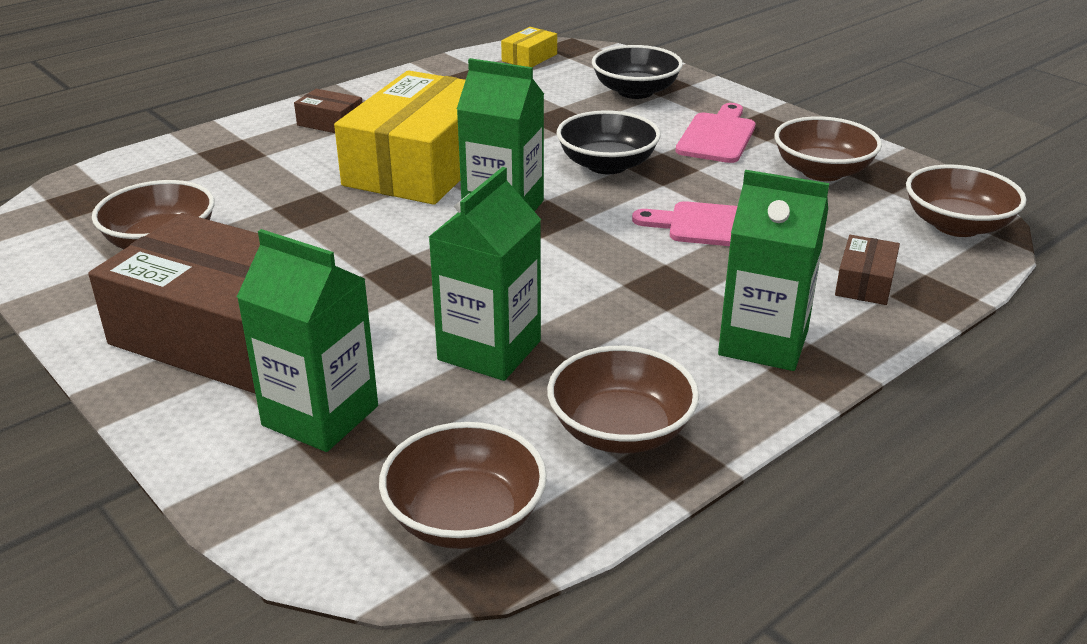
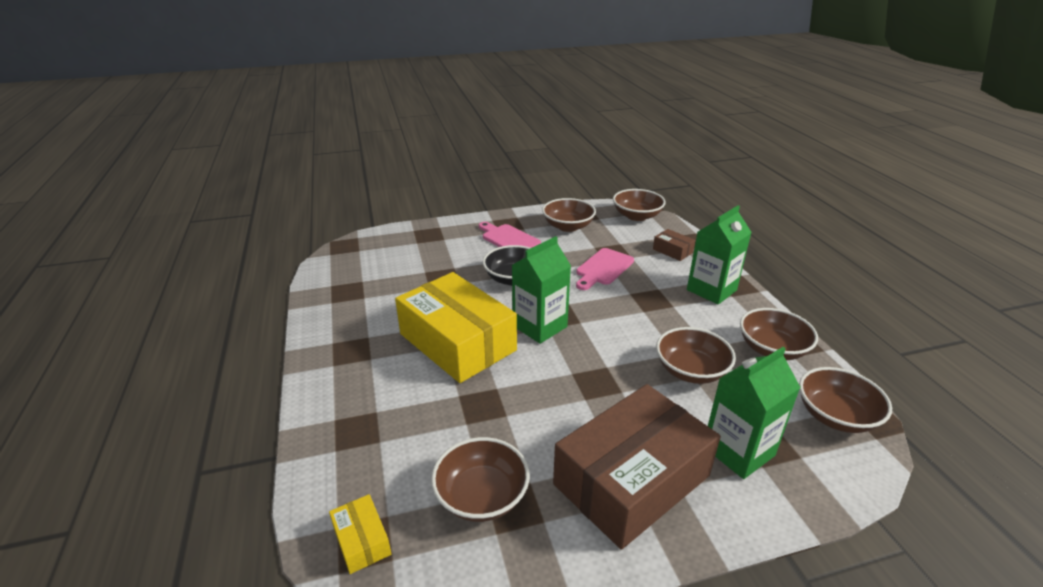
camera: 65 degrees left, 0 degrees up
(330, 123) = (353, 367): brown box -> none
(489, 350) = (691, 371): green carton -> brown bowl
(529, 58) = (342, 263): yellow box -> yellow box (362, 540)
(635, 91) = (431, 244): black bowl -> none

